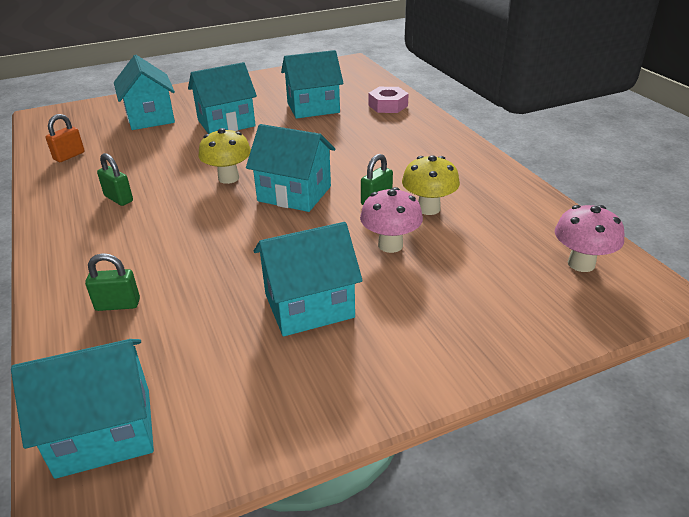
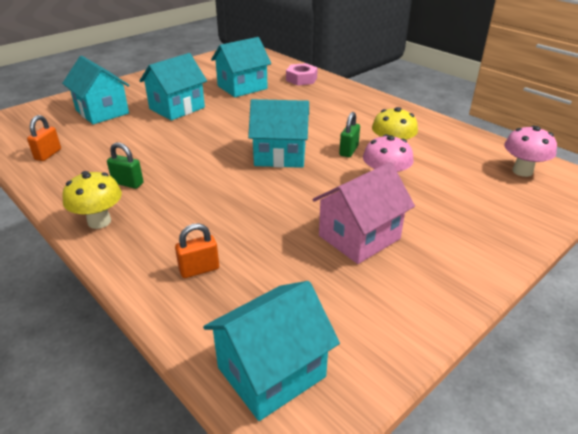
camera: 20 degrees left, 0 degrees up
(118, 305) = (199, 269): green padlock -> orange padlock
(228, 178) = (215, 151): yellow mushroom -> yellow mushroom (99, 221)
(309, 306) = (359, 237): turquoise house -> pink house

